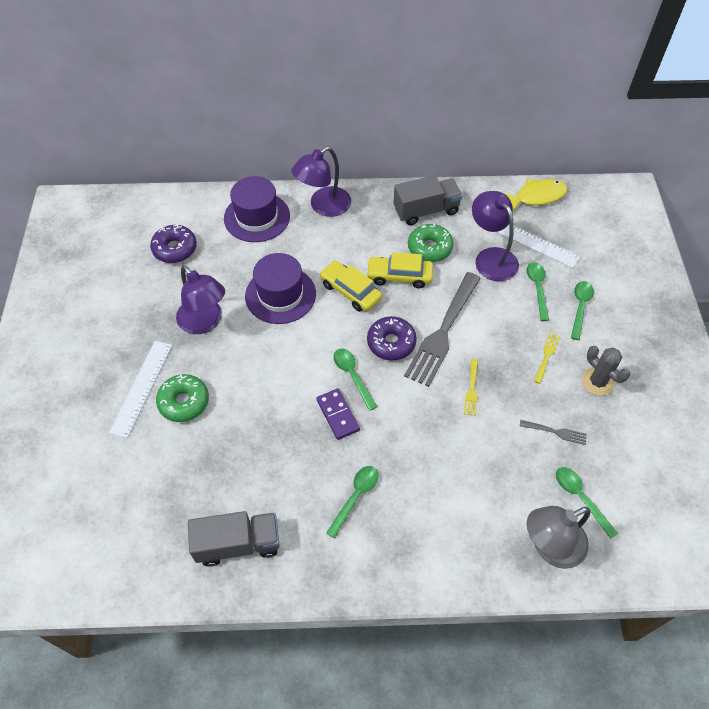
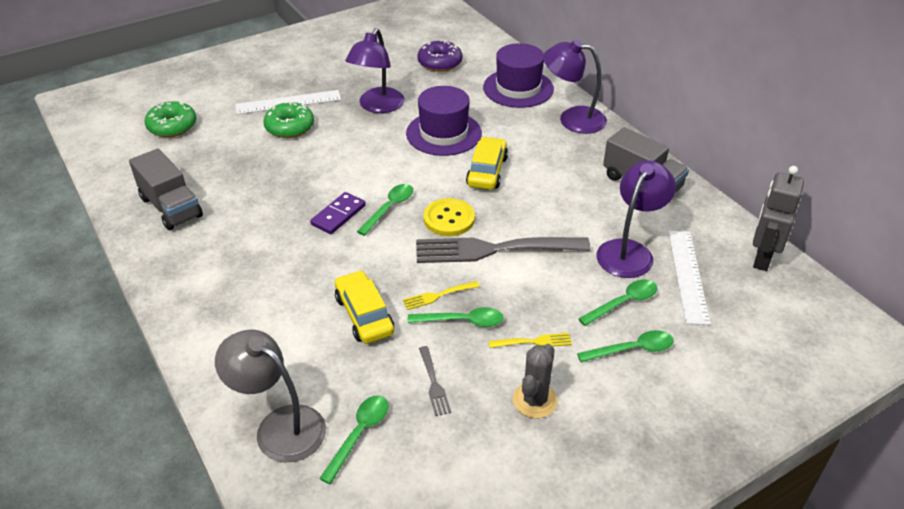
camera: 60 degrees right, 15 degrees down
(355, 497) = (257, 258): green spoon -> green spoon (463, 321)
(391, 343) = (449, 219): purple donut -> yellow button
(399, 276) = (536, 195): yellow car -> yellow car (364, 315)
(429, 248) = (594, 202): green donut -> green donut (172, 126)
(536, 196) = (762, 258): yellow fish -> grey robot

